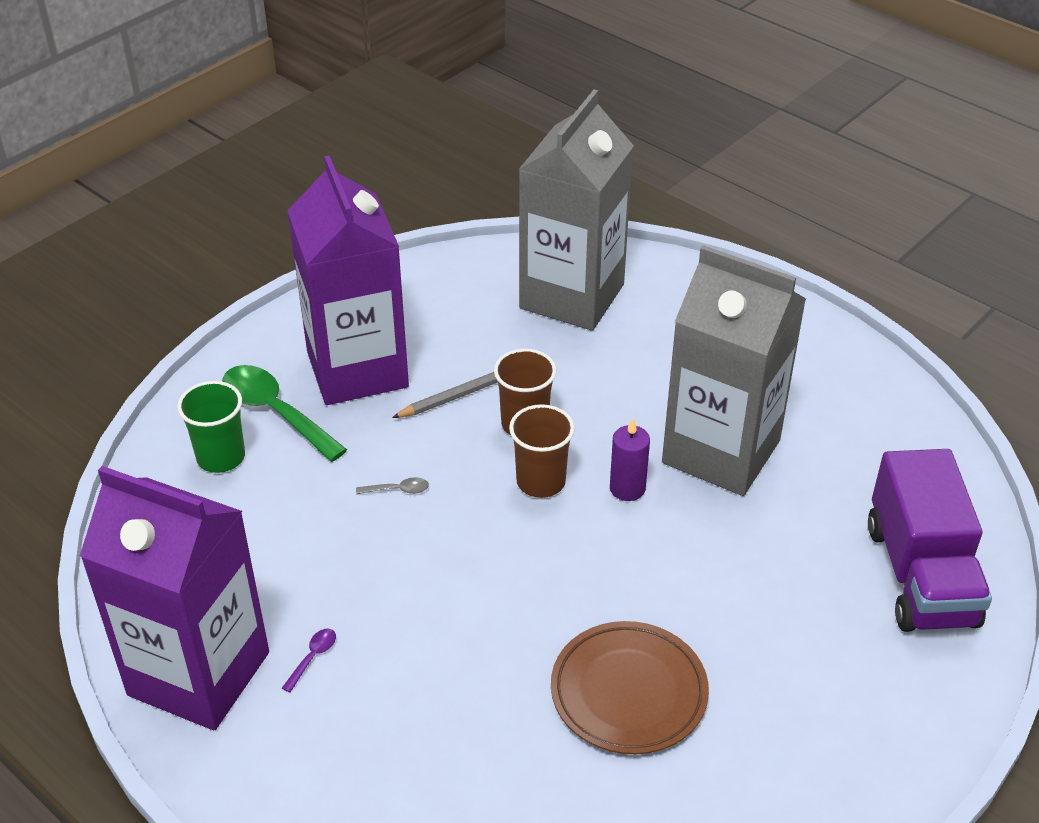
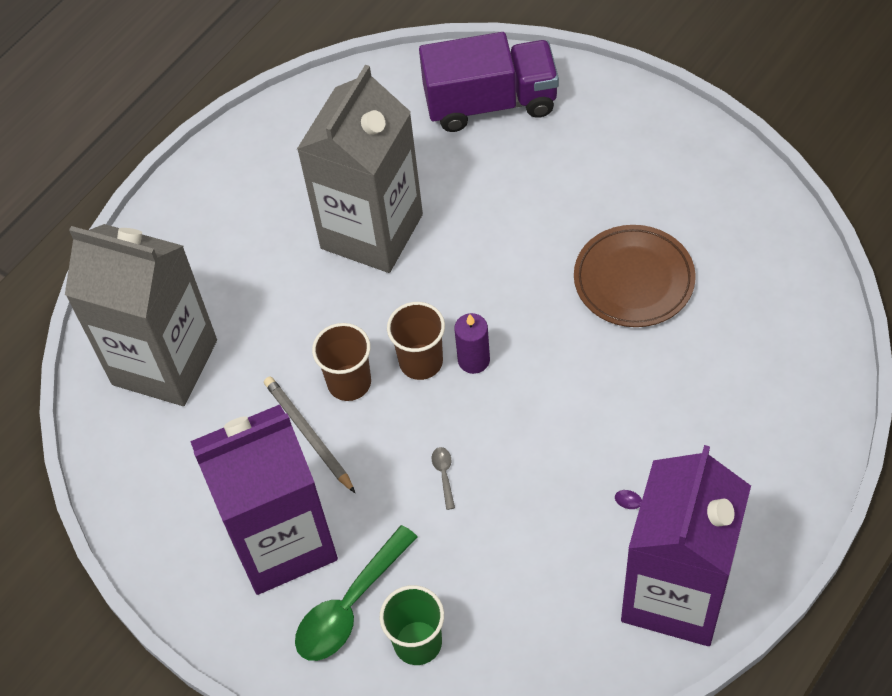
camera: 90 degrees left, 15 degrees up
(627, 488) = (422, 296): purple candle -> purple candle (473, 360)

